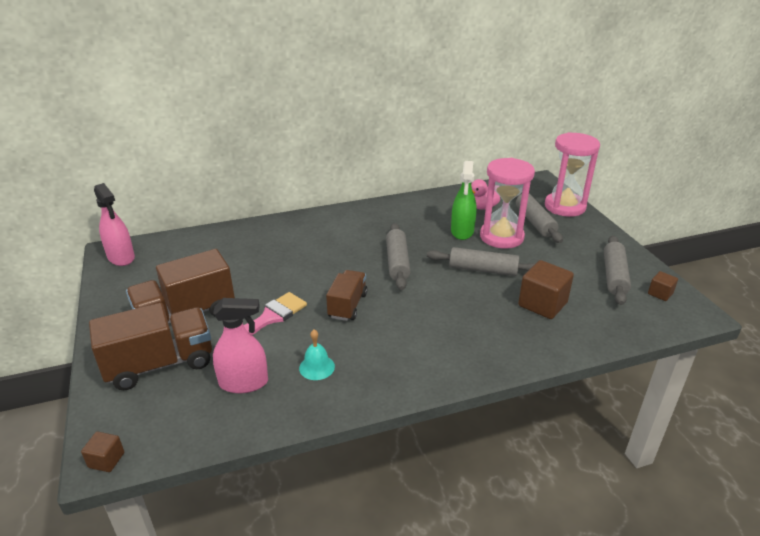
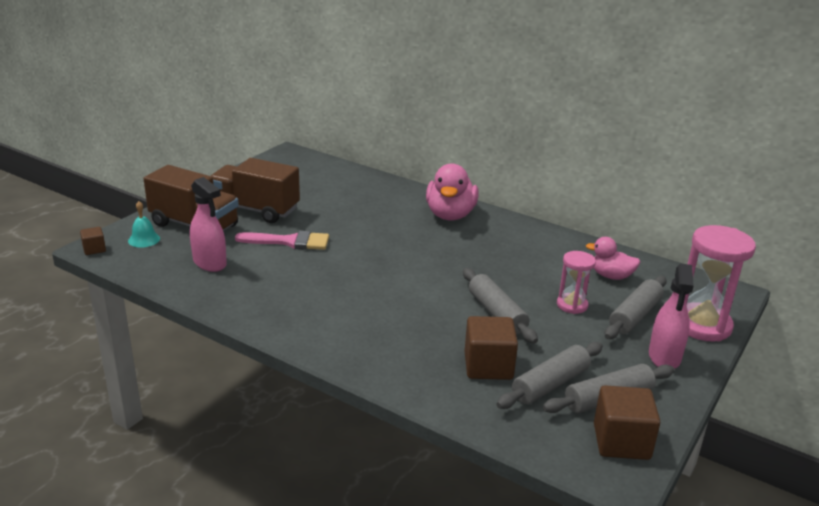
camera: 50 degrees right, 5 degrees down
(121, 257) = (286, 159): pink spray bottle -> pink spray bottle (664, 357)
(317, 367) = (258, 284): turquoise bell -> turquoise bell (144, 239)
(331, 225) = (450, 215): none -> pink duck
(347, 305) = (349, 267): brown truck -> none
(397, 262) = (442, 266): grey rolling pin -> grey rolling pin (550, 384)
(462, 231) = (545, 280): green spray bottle -> none
(501, 237) = (572, 305): pink hourglass -> pink hourglass, size x0.56
(660, 293) = (621, 441): brown cube -> brown cube, size x1.91

